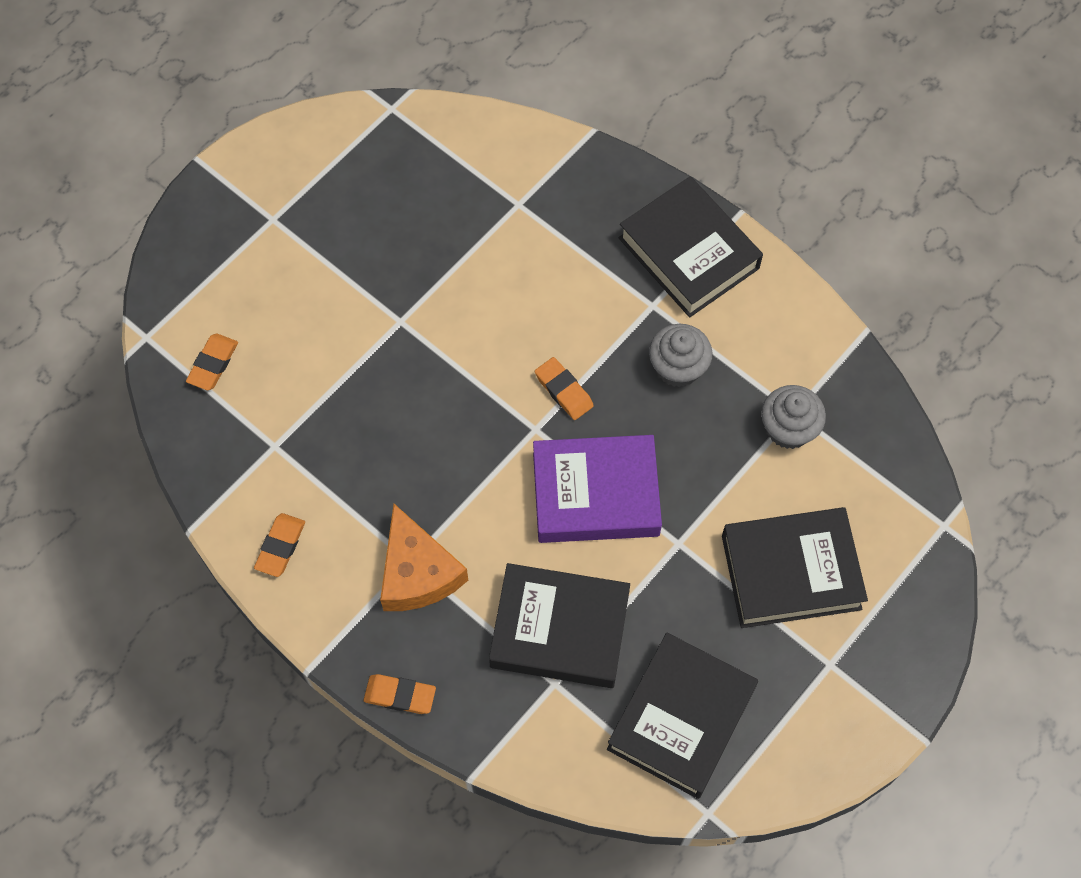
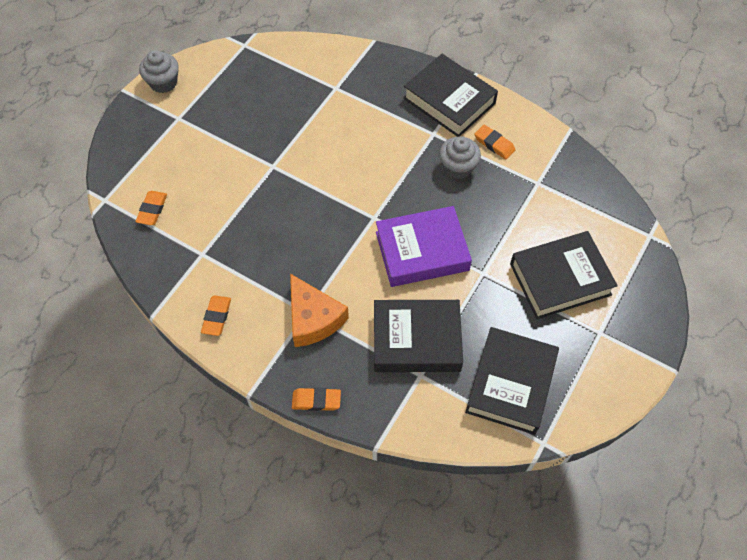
camera: 10 degrees left, 5 degrees down
(563, 391) = (387, 192): orange eraser -> orange eraser (494, 144)
(788, 428) = (536, 193): grey cupcake -> grey cupcake (163, 82)

